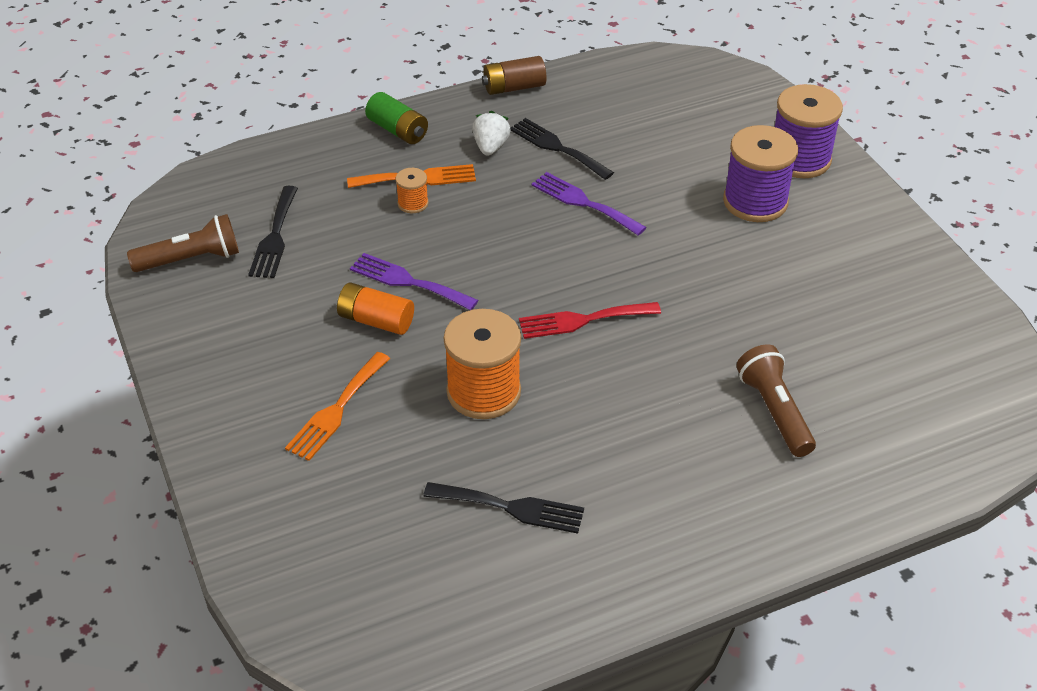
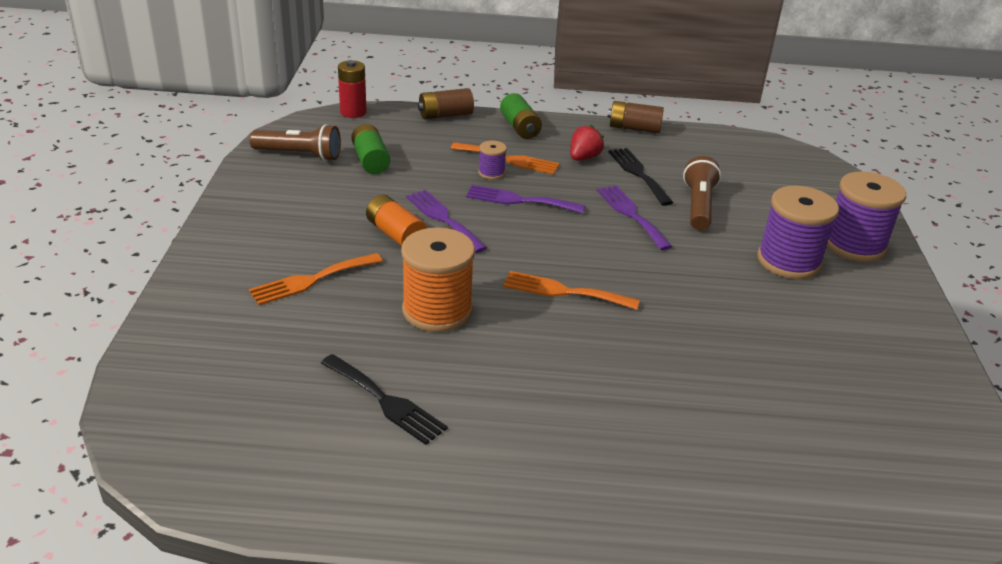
camera: 25 degrees right, 10 degrees down
(201, 177) = (353, 112): none -> red battery
(274, 237) = (370, 160): black fork -> green battery
(306, 143) = (445, 115): none -> brown battery
(413, 203) = (491, 173): orange spool -> purple spool
(465, 228) = (519, 200): none -> purple fork
(490, 147) = (584, 158): white strawberry -> red strawberry
(582, 320) = (564, 291): red fork -> orange fork
(774, 411) = (689, 422): brown flashlight -> brown flashlight (698, 206)

